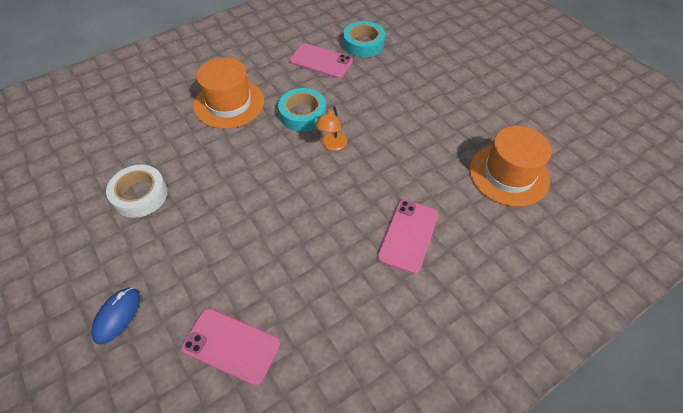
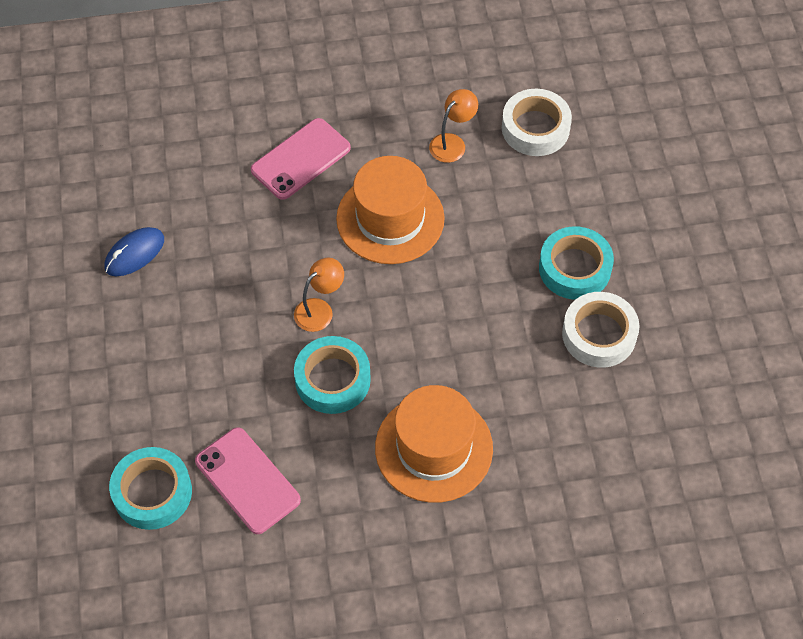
camera: 155 degrees left, 5 degrees up
(117, 316) = (644, 197): blue mouse -> blue mouse (134, 253)
(167, 233) = (574, 268): none -> turquoise tape
(231, 345) = (535, 128): pink phone -> white tape
(299, 299) = (452, 143): none -> orange lamp
(508, 174) = (129, 181): orange hat -> orange hat (390, 218)

